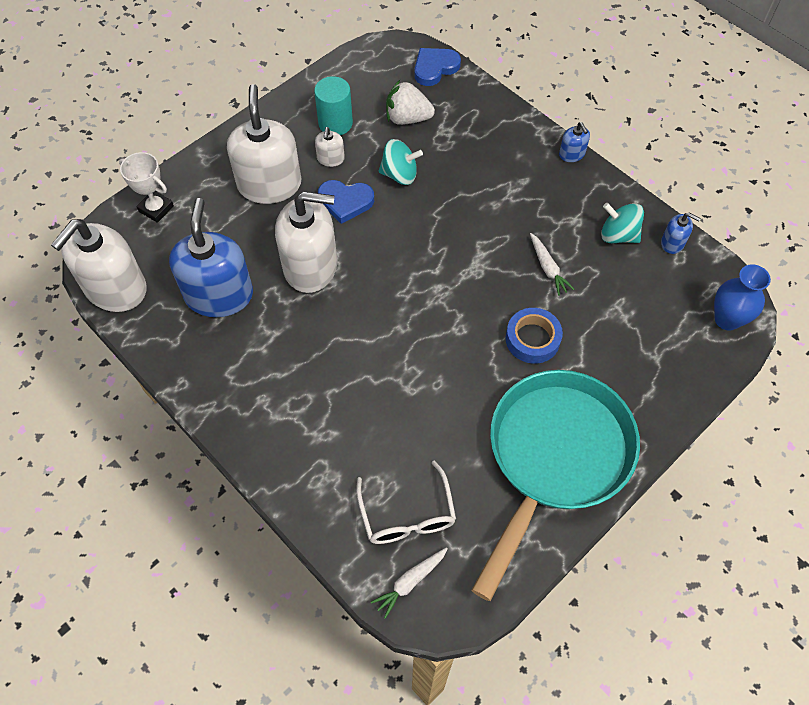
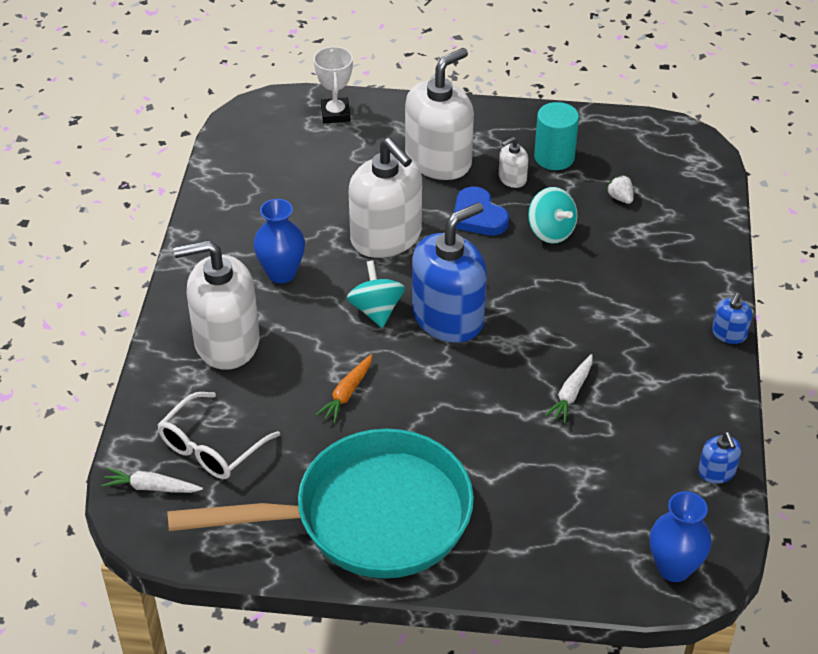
camera: 50 degrees right, 15 degrees down
(115, 288) = (236, 142): white soap dispenser -> white soap dispenser (226, 342)
(219, 295) = (296, 202): blue soap dispenser -> blue soap dispenser (448, 317)
(281, 353) = (281, 273): none -> blue vase
(407, 118) = (620, 198): white strawberry -> white strawberry, size x0.51
(433, 393) = (347, 393): none -> orange carrot
(435, 68) = (703, 179): blue heart -> none
(532, 339) = (478, 428): blue tape -> none
(618, 235) = (673, 424): turquoise spinning top -> turquoise spinning top (376, 310)

